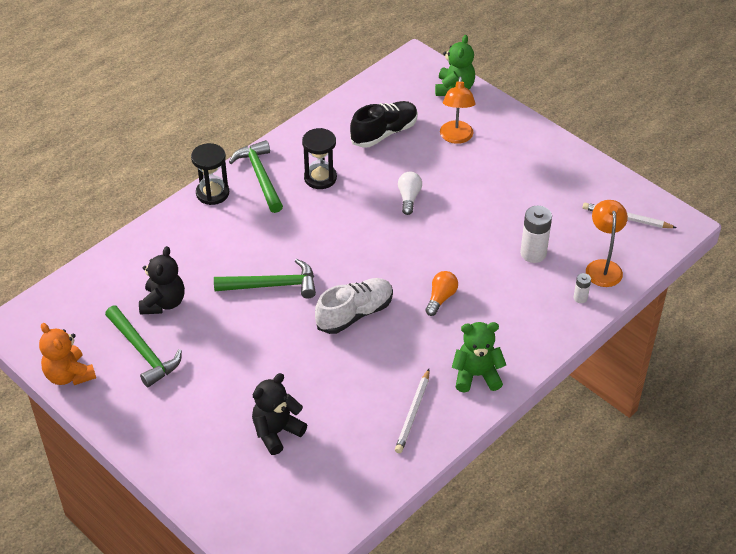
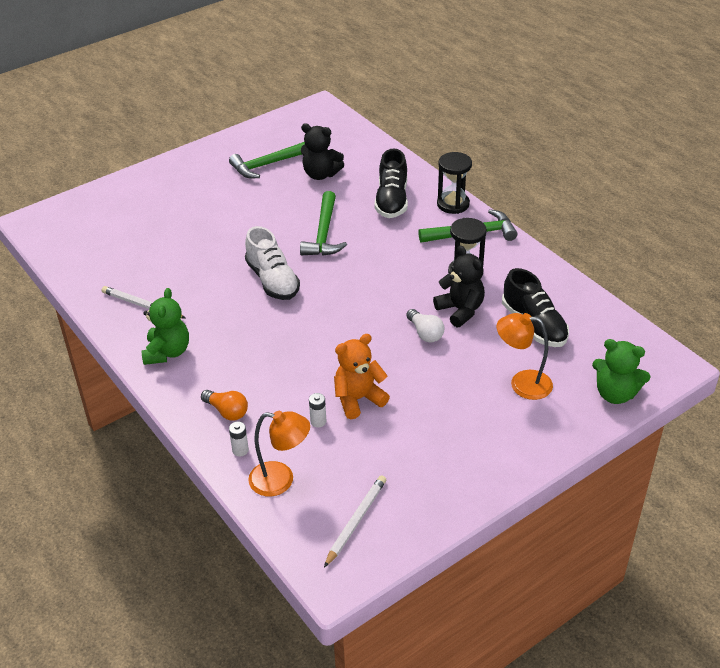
camera: 100 degrees right, 5 degrees down
(69, 375) = (259, 130): orange teddy bear -> orange teddy bear (358, 399)
(209, 239) = (392, 200): none -> black shoe
(276, 432) = (158, 227): black teddy bear -> black teddy bear (460, 310)
(409, 198) = (425, 333): white light bulb -> white light bulb turned 45 degrees clockwise
(441, 298) = (274, 340): orange light bulb -> orange light bulb (227, 411)
(533, 253) = (318, 421): white battery -> white battery, size x0.52

